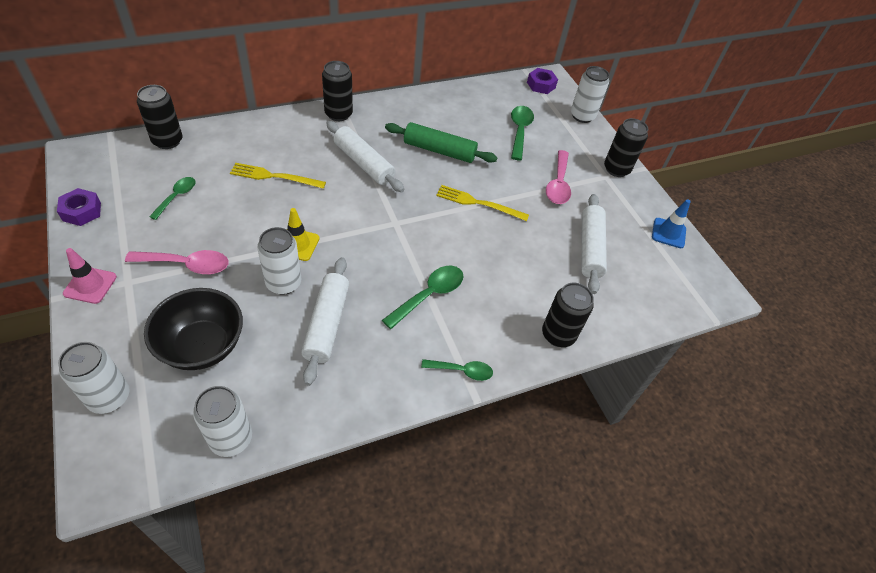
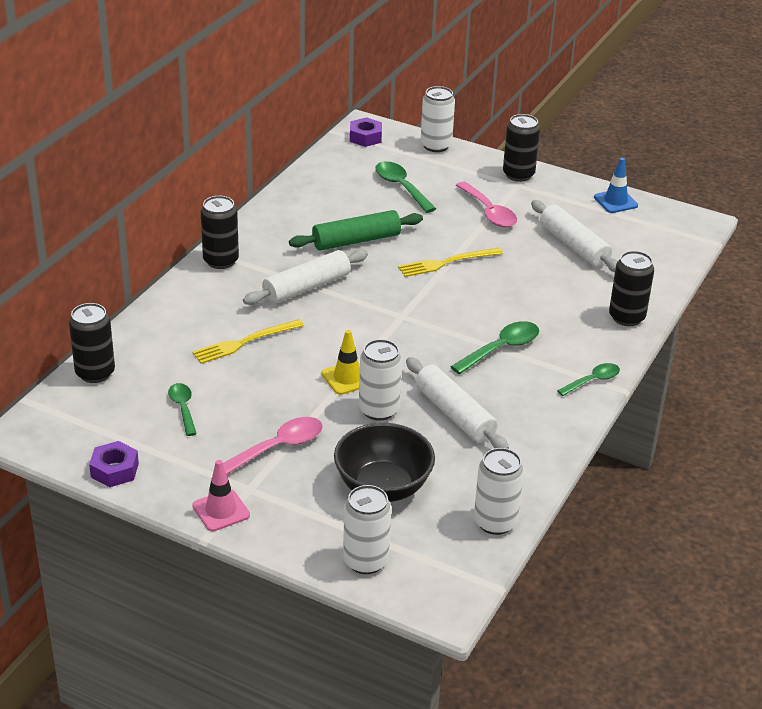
camera: 35 degrees left, 15 degrees down
(363, 163) = (307, 287): white rolling pin -> white rolling pin turned 45 degrees counterclockwise
(429, 295) = (501, 349): green spoon -> green spoon turned 45 degrees clockwise

